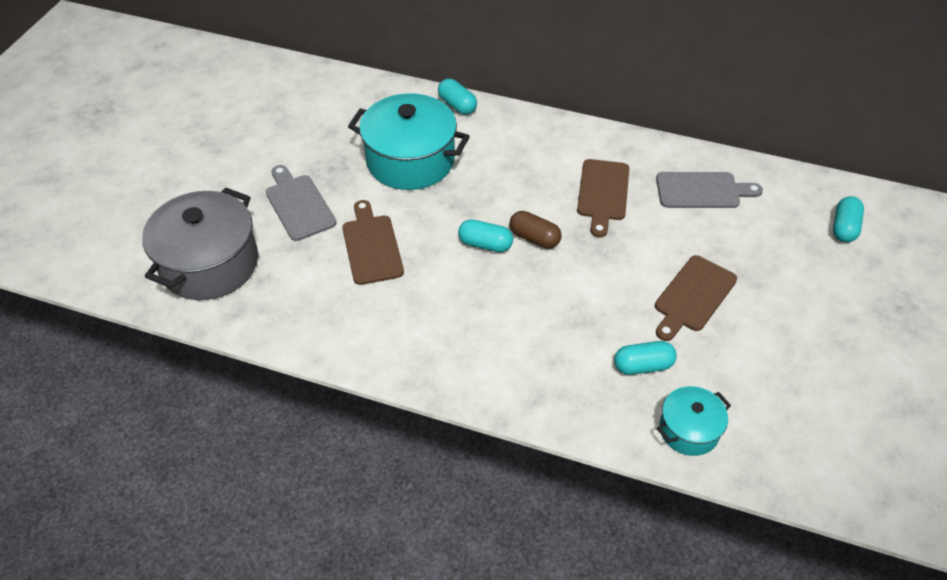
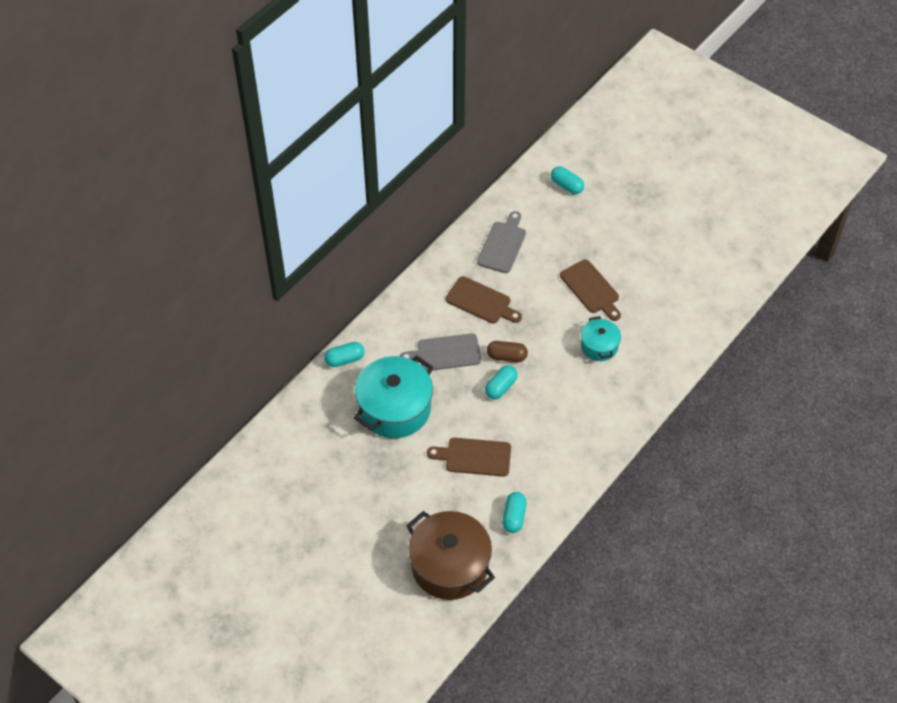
camera: 70 degrees left, 5 degrees up
(209, 264) = (450, 566): grey pot -> brown pot
(299, 205) = (411, 494): grey cutting board -> grey cutting board (445, 353)
(534, 238) = (506, 356): brown capsule -> brown capsule turned 45 degrees clockwise
(643, 365) = (634, 336): turquoise capsule -> turquoise capsule (514, 517)
(689, 430) = (686, 332): turquoise pot -> turquoise pot (599, 346)

